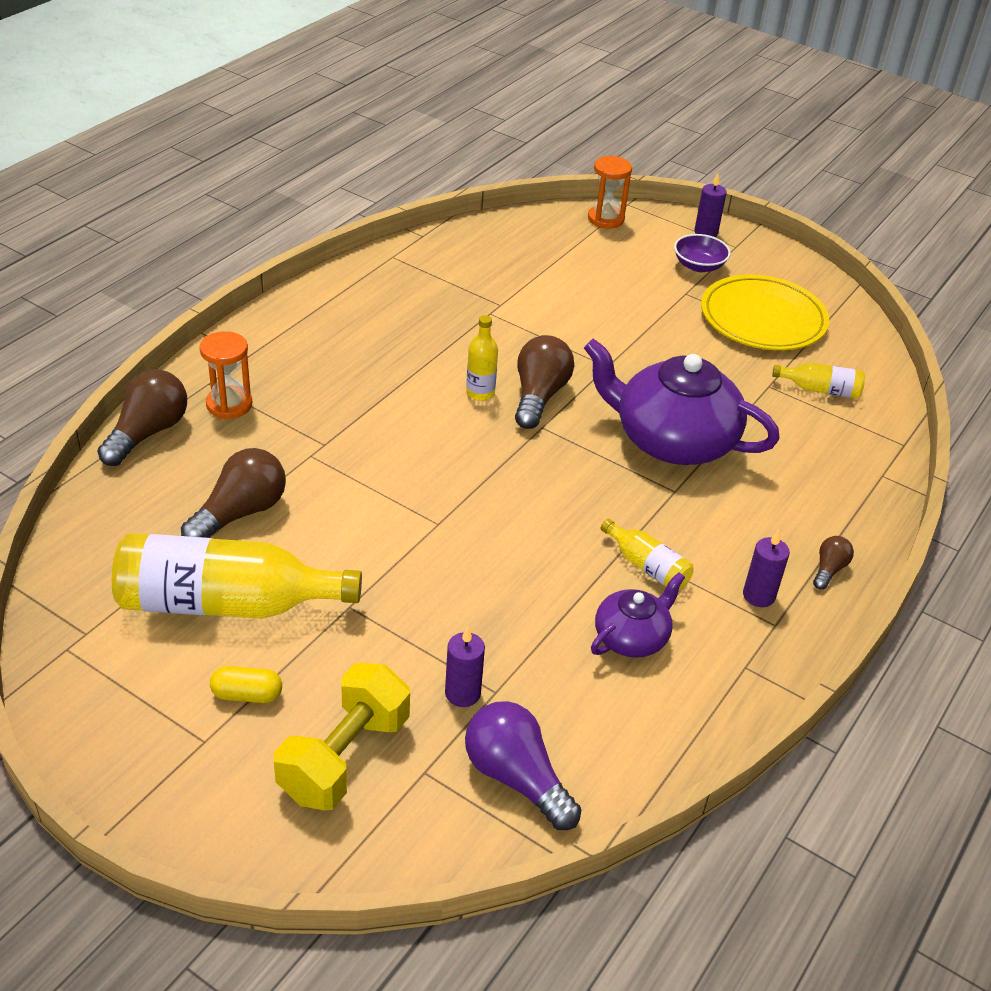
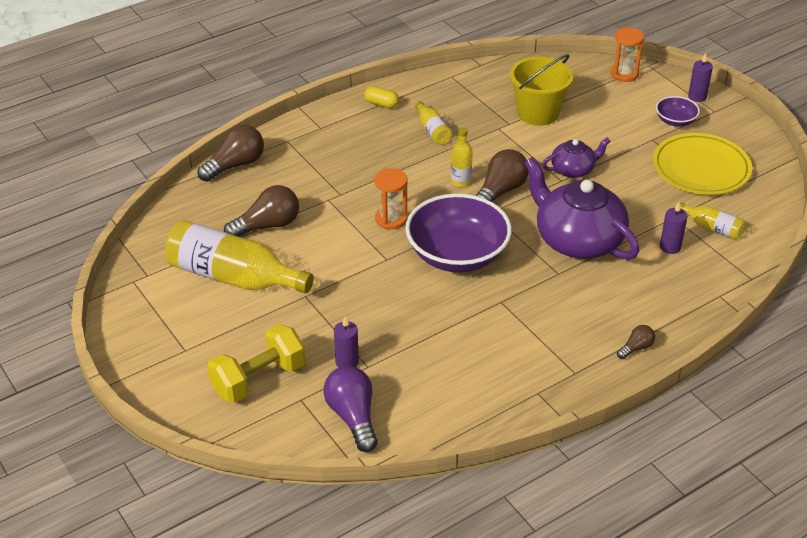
camera: 25 degrees right, 0 degrees up
(229, 405) = (293, 157): orange hourglass -> orange hourglass (391, 219)
(247, 694) = (220, 331): yellow capsule -> yellow capsule (381, 104)
(529, 285) = (538, 113): none -> yellow bucket
(531, 495) = (457, 255): none -> purple bowl
(632, 637) = (473, 356): purple teapot -> purple teapot (573, 169)
(647, 566) = (509, 316): yellow bottle -> yellow bottle (432, 130)
(758, 595) = (575, 352): purple candle -> purple candle (670, 247)

